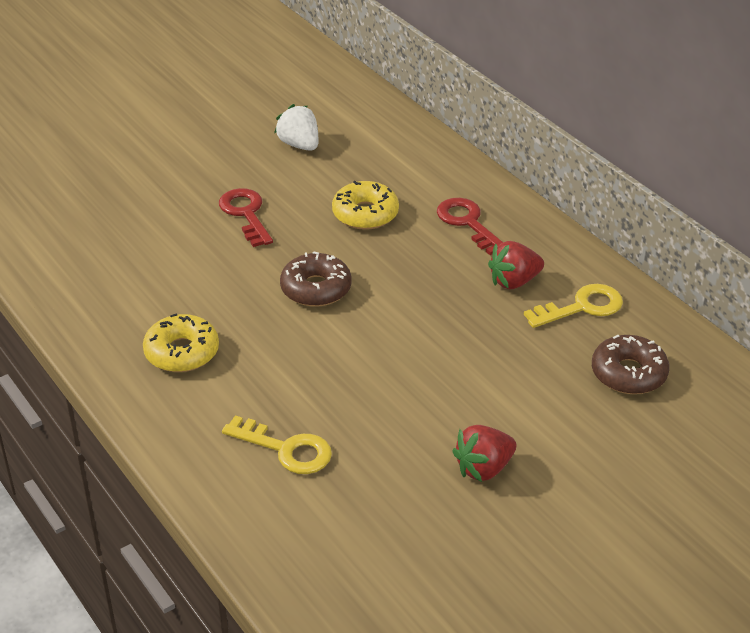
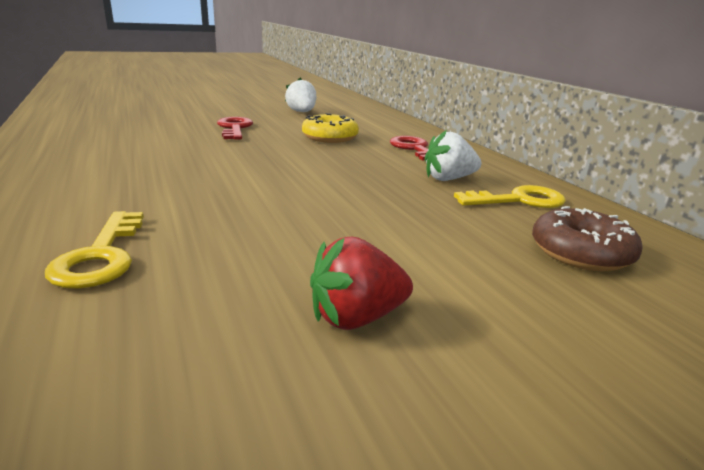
camera: 10 degrees right, 15 degrees down
(182, 352) = (89, 177): yellow donut -> none
(286, 449) = (101, 256): yellow key -> yellow key turned 45 degrees clockwise
(316, 289) = (256, 162): brown donut -> none
(514, 281) = (448, 179): red strawberry -> white strawberry

